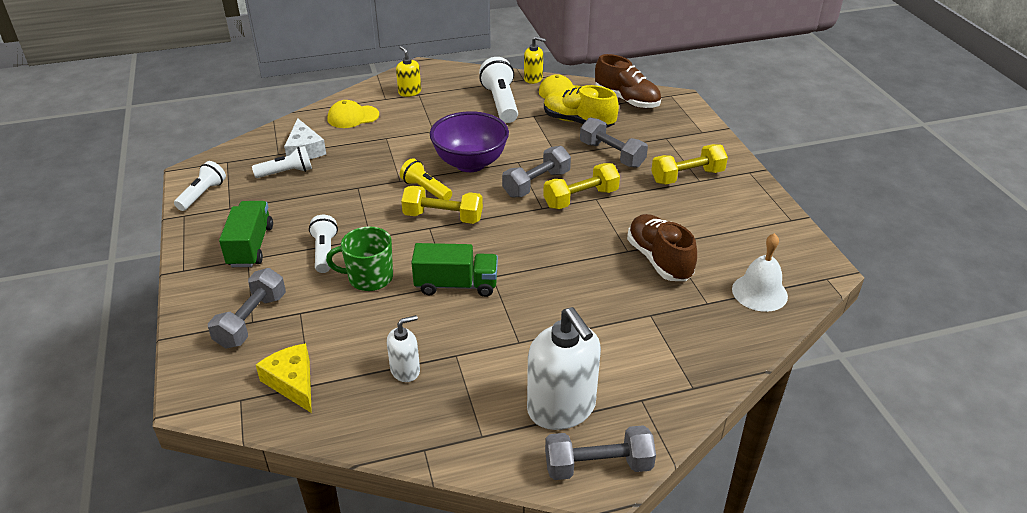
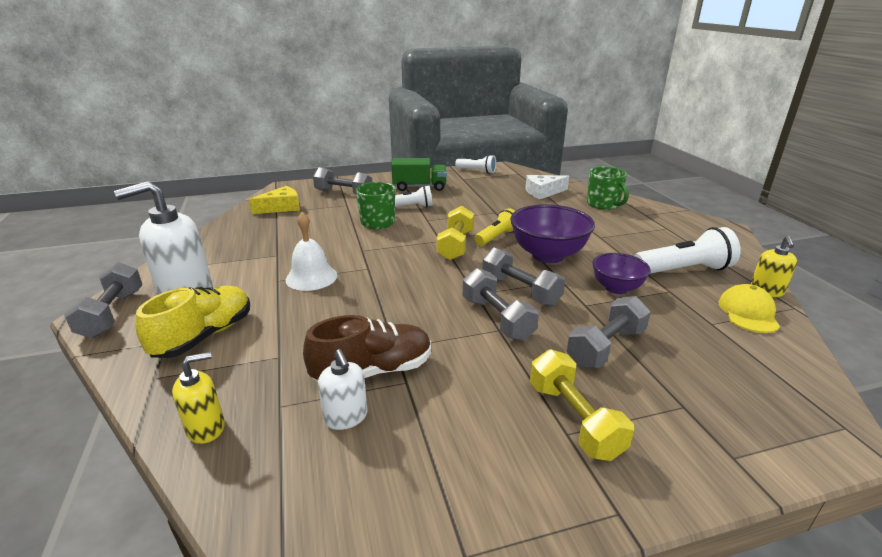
camera: 90 degrees right, 10 degrees down
(286, 172) = (509, 189): white flashlight -> none
(353, 117) = (603, 204): yellow cap -> green mug
(405, 370) = (271, 238): white soap dispenser -> white soap dispenser (346, 417)
(409, 92) = (667, 224): yellow soap dispenser -> yellow soap dispenser (206, 428)
(456, 285) = (360, 253): green truck -> none
(530, 137) = (616, 288): none -> purple bowl
(578, 122) = (676, 323): yellow shoe -> yellow shoe (205, 336)
(580, 198) = (497, 318): yellow dumbbell -> grey dumbbell
(627, 100) = (777, 371): brown shoe -> none
(759, 292) = (280, 466): white bell -> white bell (311, 277)

